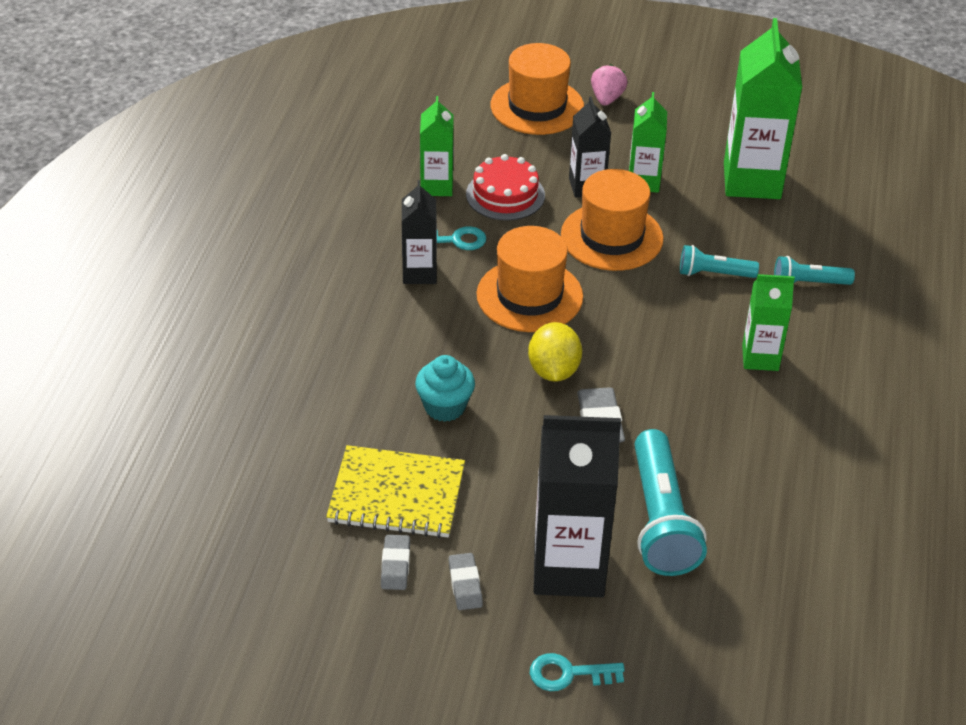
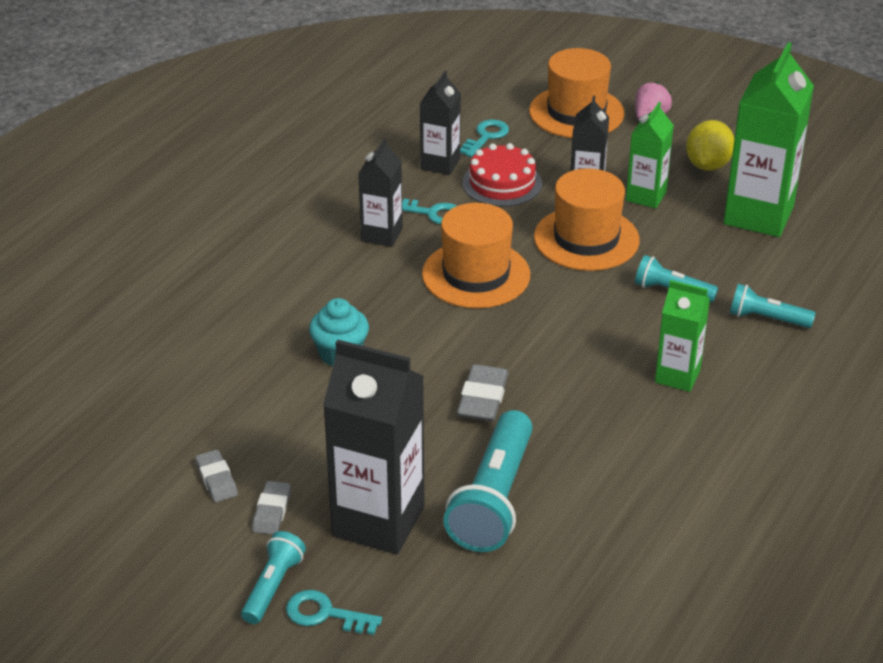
camera: 20 degrees right, 5 degrees down
(395, 565) = (217, 479): grey eraser -> grey eraser turned 45 degrees counterclockwise
(396, 495) = (252, 419): yellow notebook -> none
(436, 186) = (440, 164): green carton -> black carton
(465, 149) = (486, 137): none -> turquoise key
(506, 660) = (273, 586): none -> turquoise flashlight
(553, 371) = (462, 345): yellow lemon -> yellow lemon (707, 165)

